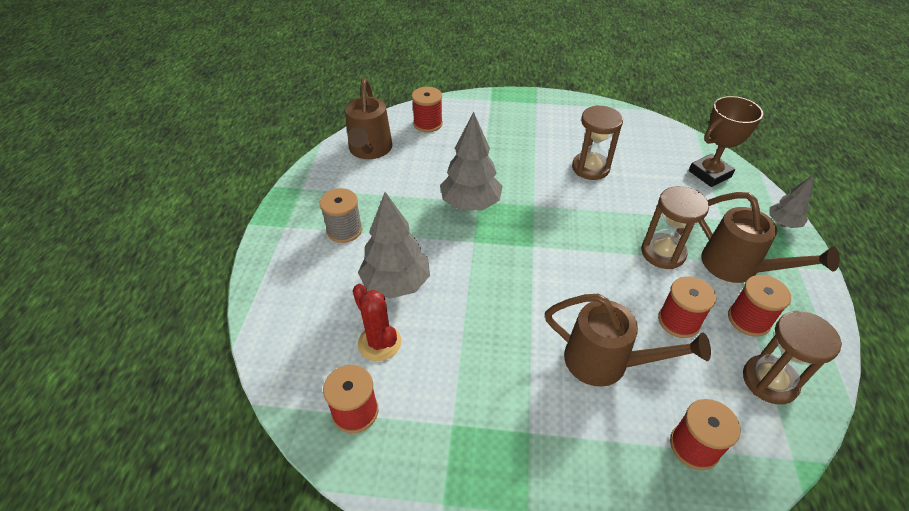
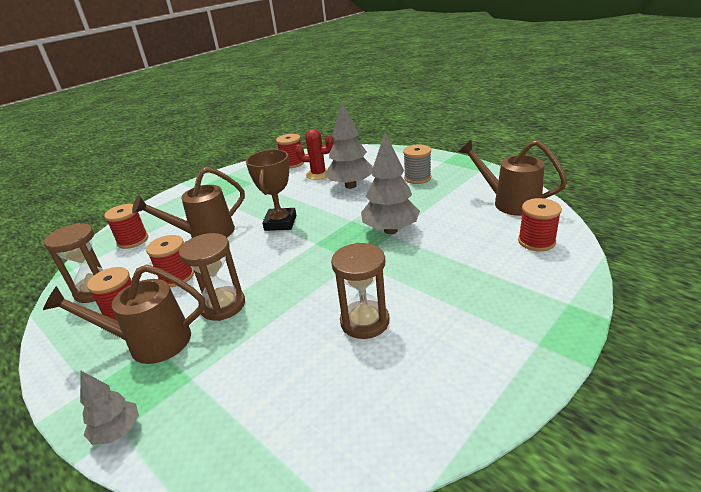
camera: 130 degrees right, 15 degrees down
(709, 174) = (245, 430): brown trophy -> brown trophy (280, 223)

